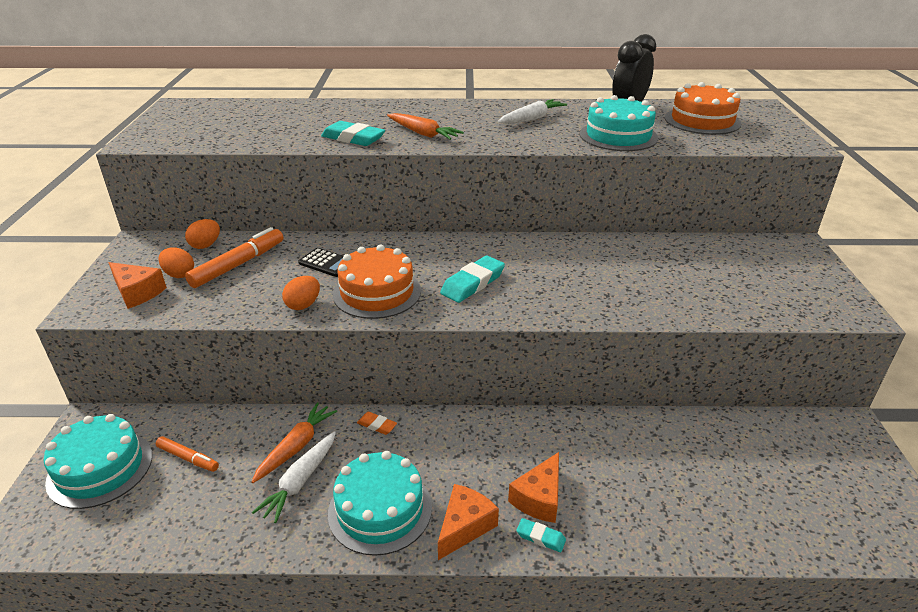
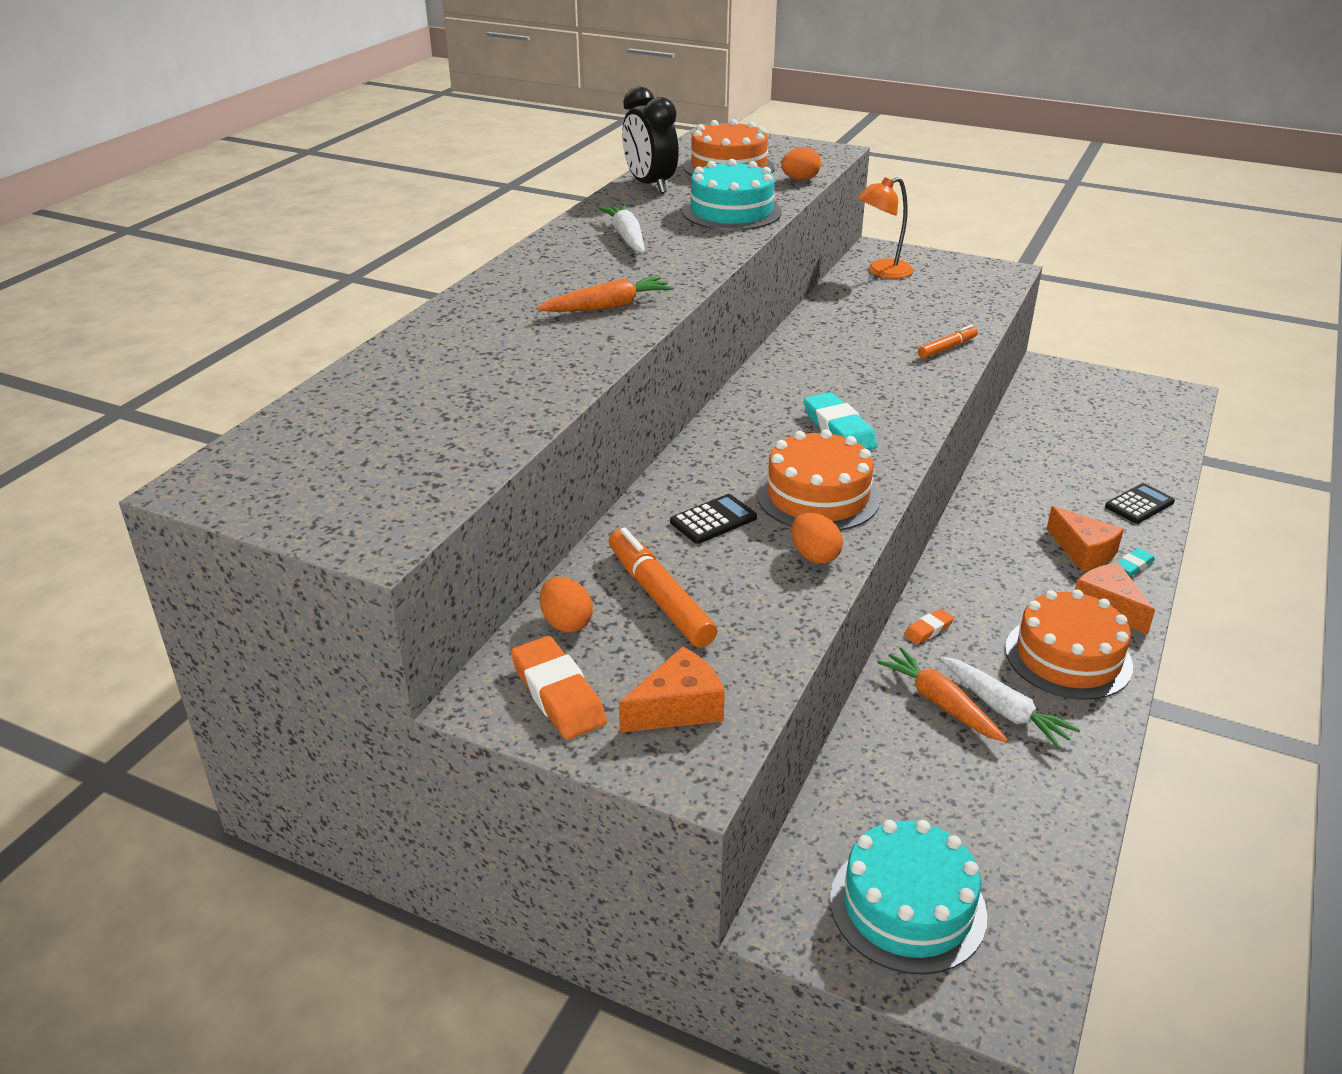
camera: 65 degrees left, 0 degrees up
(144, 258) = (558, 694): none -> orange eraser
(179, 274) = (648, 659): orange egg -> orange egg (800, 180)
(188, 458) = (922, 807): orange marker -> orange marker (947, 348)
(353, 138) = (575, 353): turquoise eraser -> none
(380, 509) = (1068, 657): turquoise cake -> orange cake
(651, 529) = (1139, 504): none -> black calculator
(758, 253) = (882, 271): none -> orange lamp

